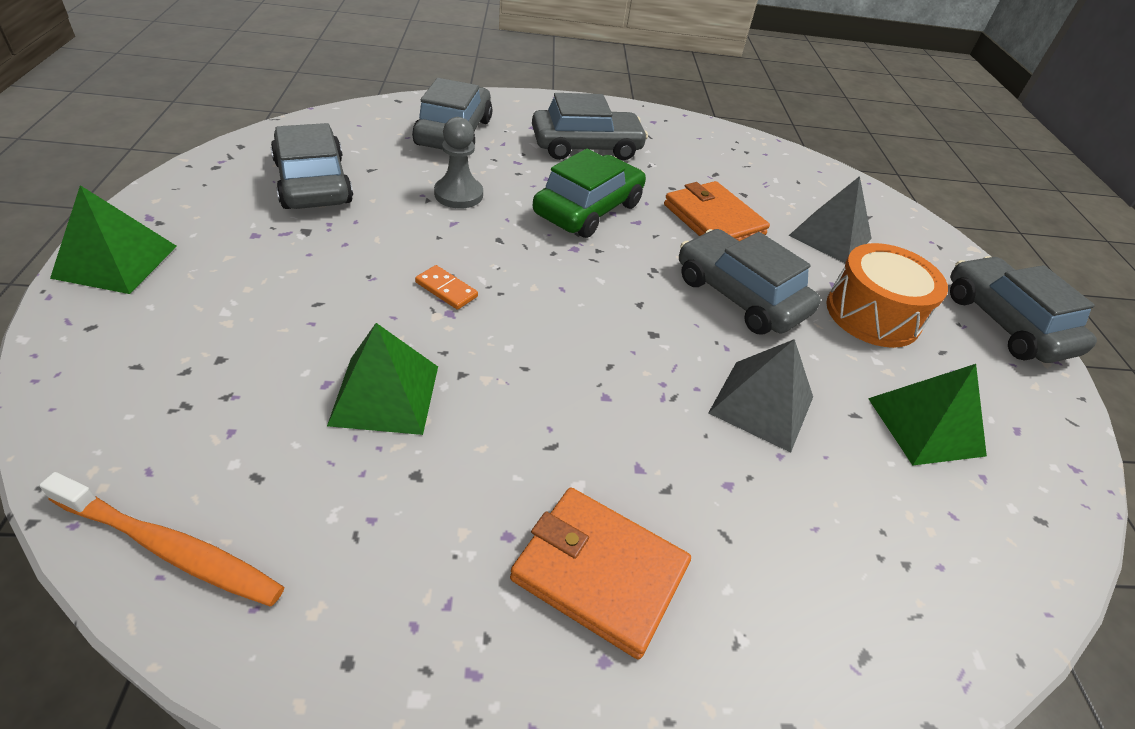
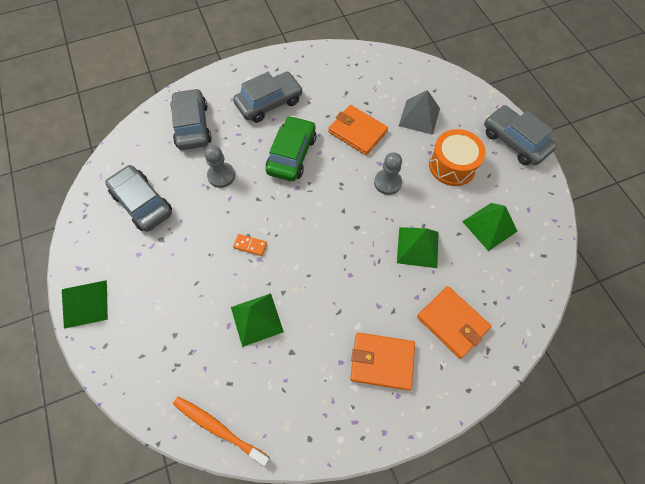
camera: 15 degrees left, 20 degrees up
(171, 549) = (218, 428): orange toothbrush -> orange toothbrush turned 150 degrees counterclockwise
(739, 296) = (387, 182): grey car -> grey pawn
(761, 404) = (417, 247): grey pyramid -> green pyramid
(792, 562) = (452, 322): none -> orange wallet

